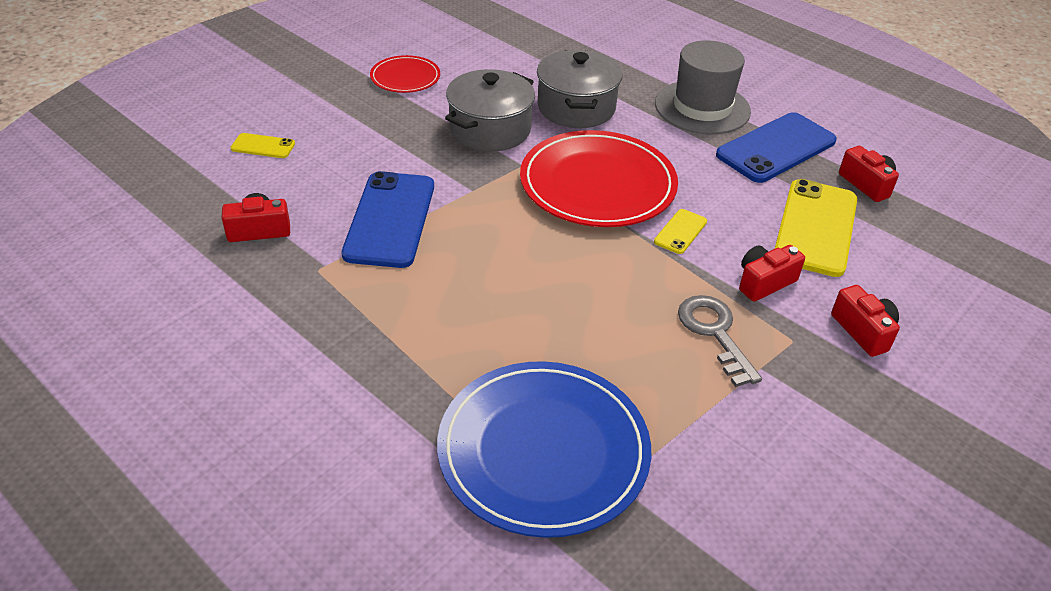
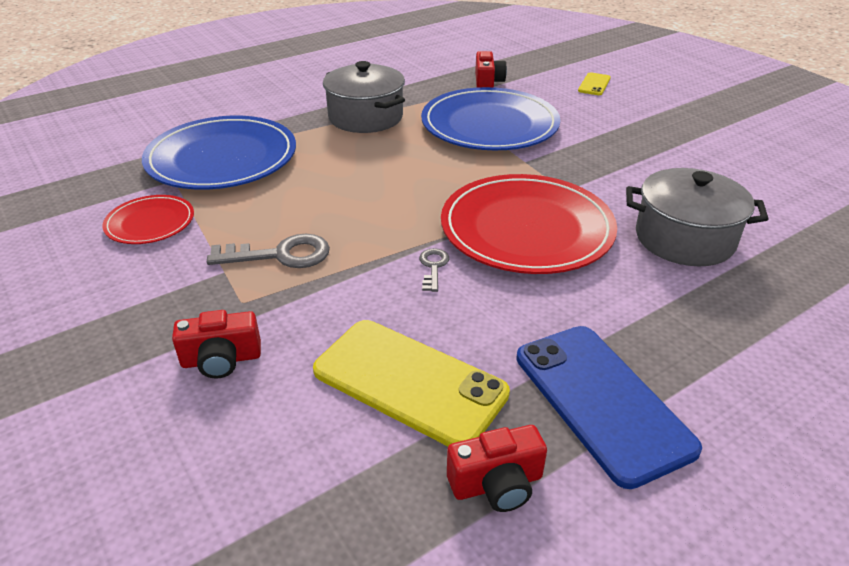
camera: 105 degrees right, 5 degrees down
(390, 219) = (489, 125): blue phone -> blue plate
(405, 77) = (723, 144): red plate -> red plate (150, 223)
(490, 129) = (629, 180): grey pot -> grey pot (365, 117)
(680, 231) = (433, 267): yellow phone -> grey key
(702, 107) = (708, 349): grey hat -> none
(764, 282) = (331, 306): red camera -> none

